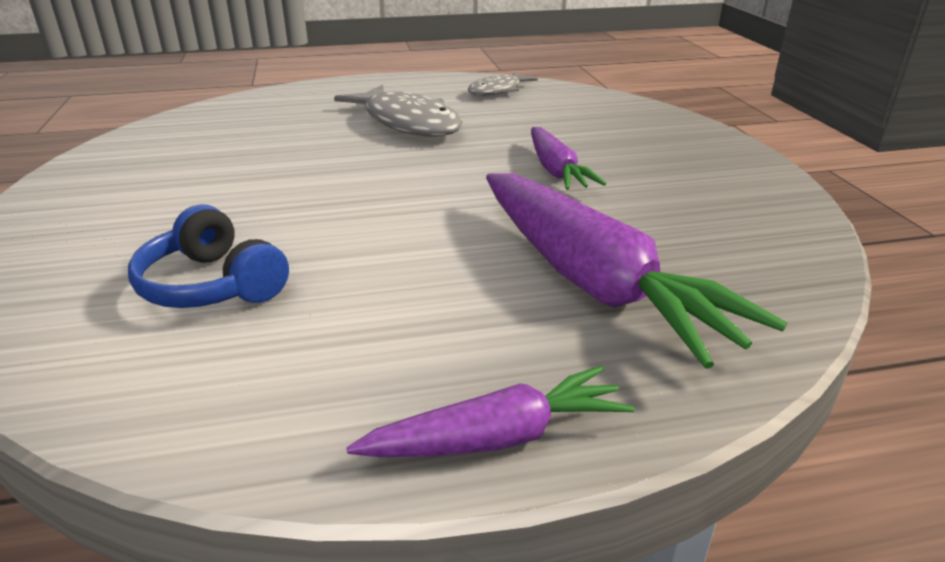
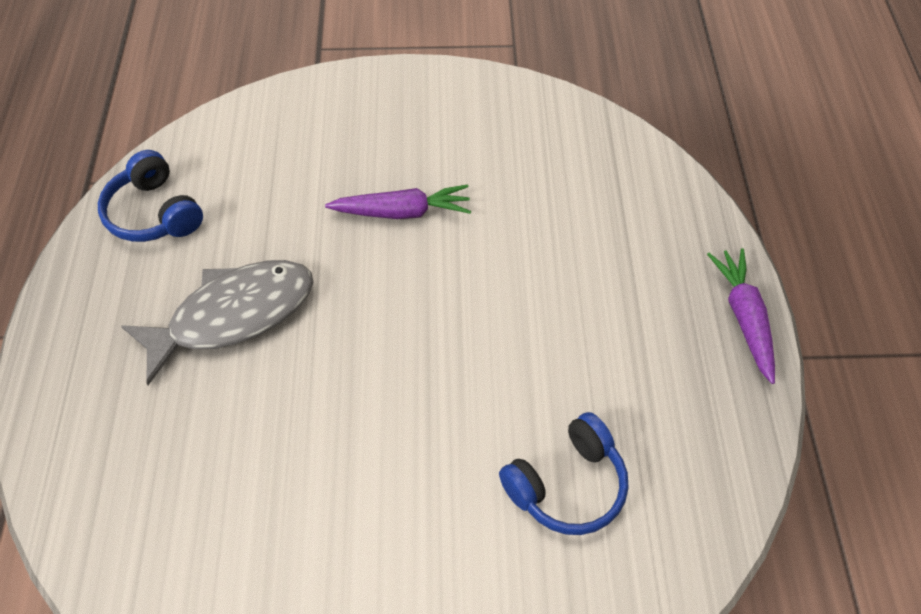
camera: 80 degrees left, 25 degrees up
(498, 90) = (154, 213): grey fish -> blue headphones
(593, 282) = (593, 235): purple carrot -> none

